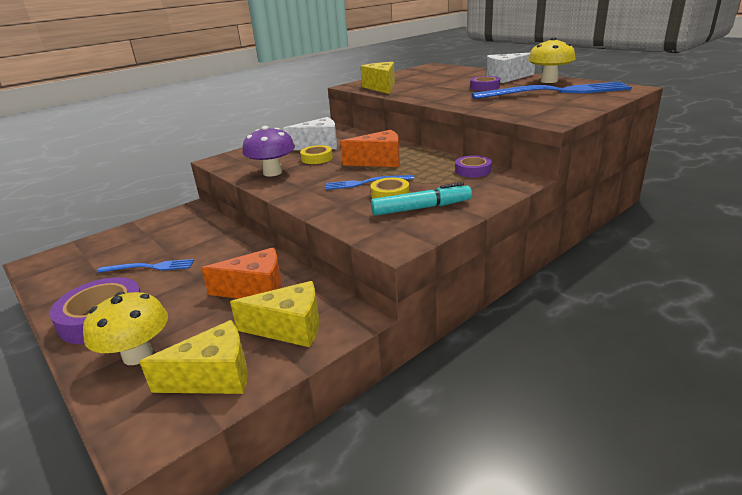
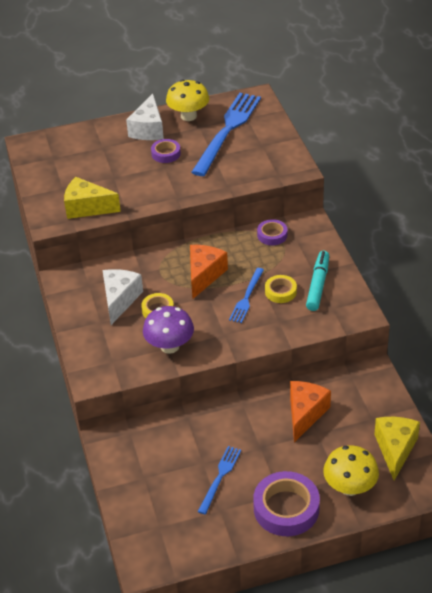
camera: 65 degrees left, 15 degrees up
(290, 328) = (365, 405): yellow cheese -> none

